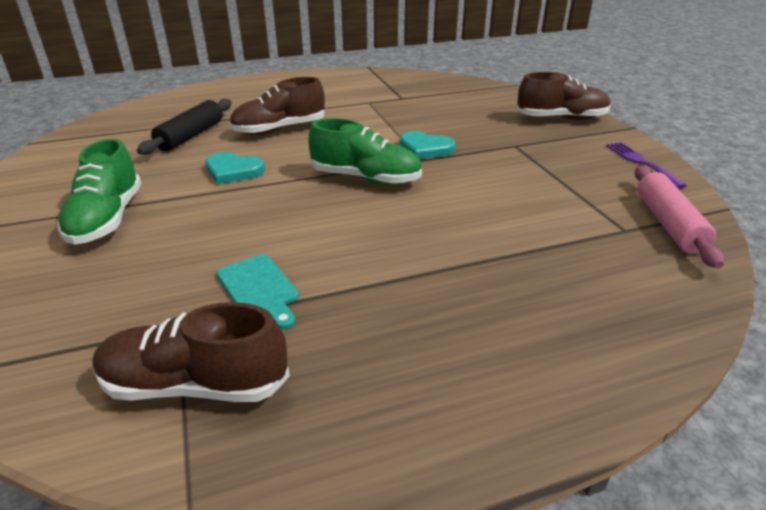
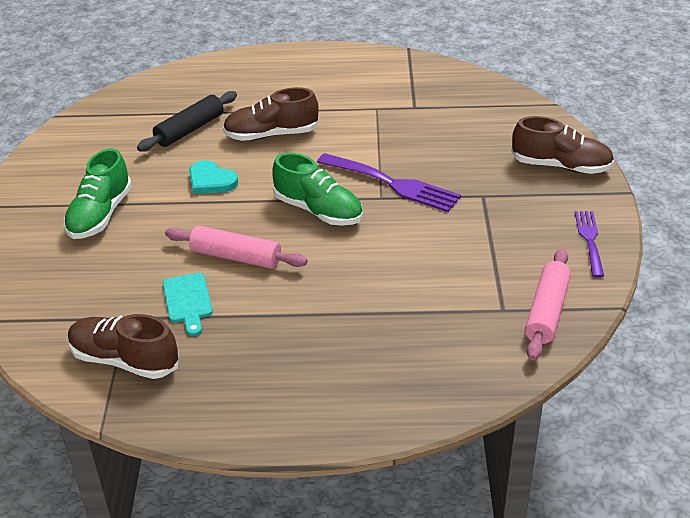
camera: 20 degrees right, 5 degrees up
(298, 232) = (236, 257): none -> pink rolling pin
(425, 148) = (393, 184): turquoise heart -> purple fork

